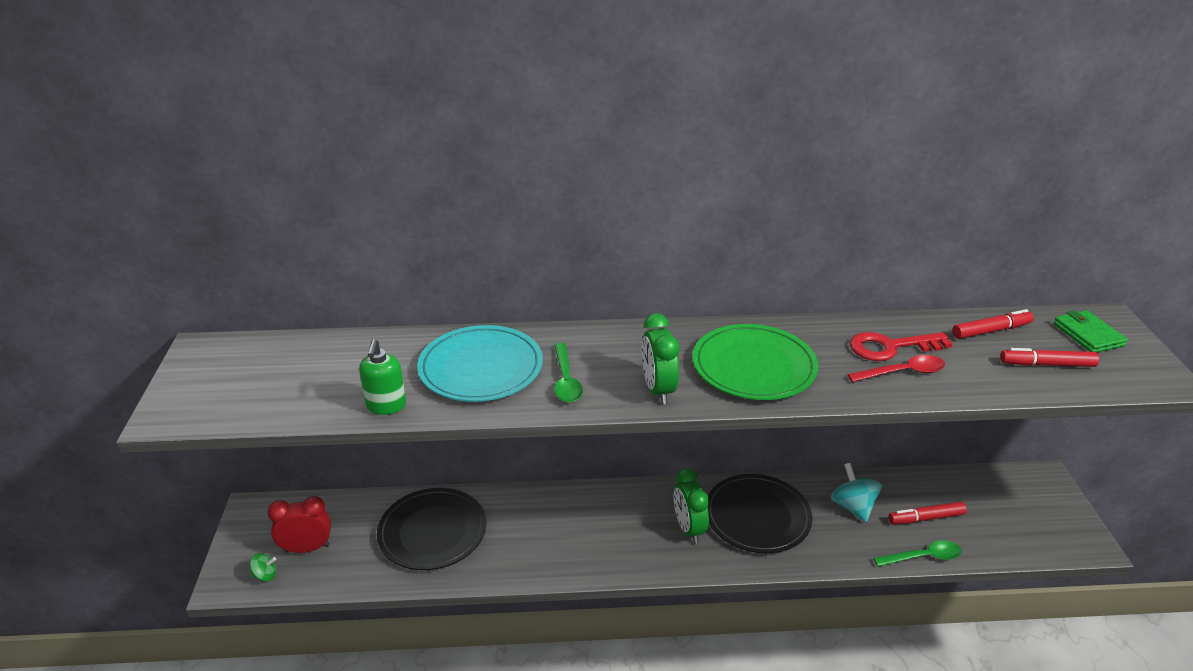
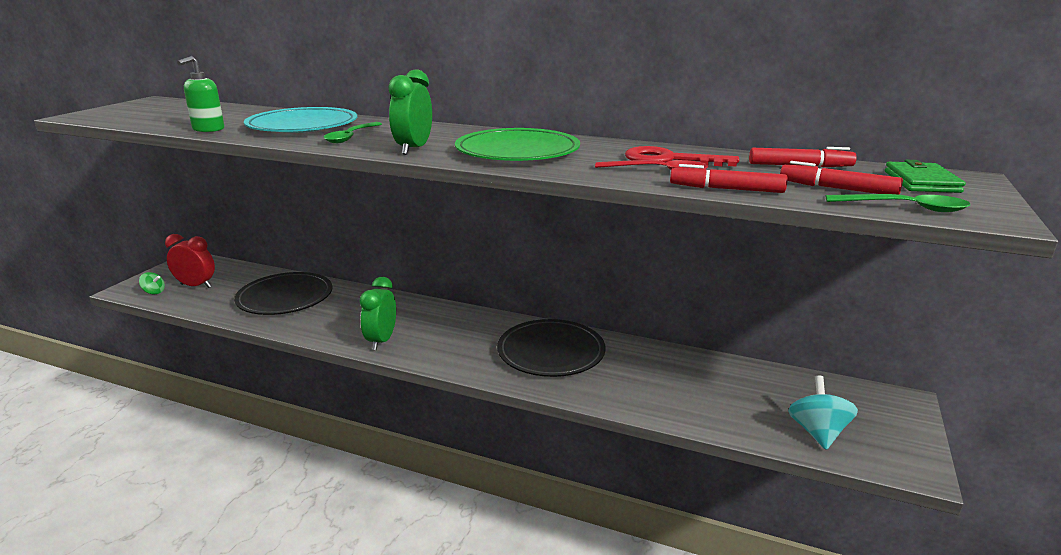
camera: 25 degrees right, 10 degrees down
(689, 528) = (481, 344): green clock -> green clock (381, 341)
(853, 507) = (652, 368): turquoise spinning top -> turquoise spinning top (817, 432)
(923, 557) = (692, 422): green spoon -> green spoon (906, 208)
(926, 518) = (725, 395): red marker -> red marker (727, 189)

